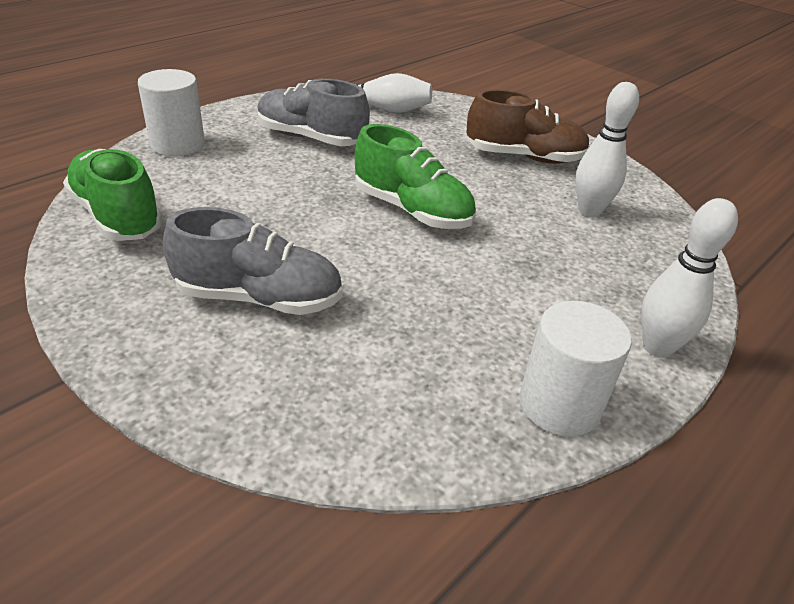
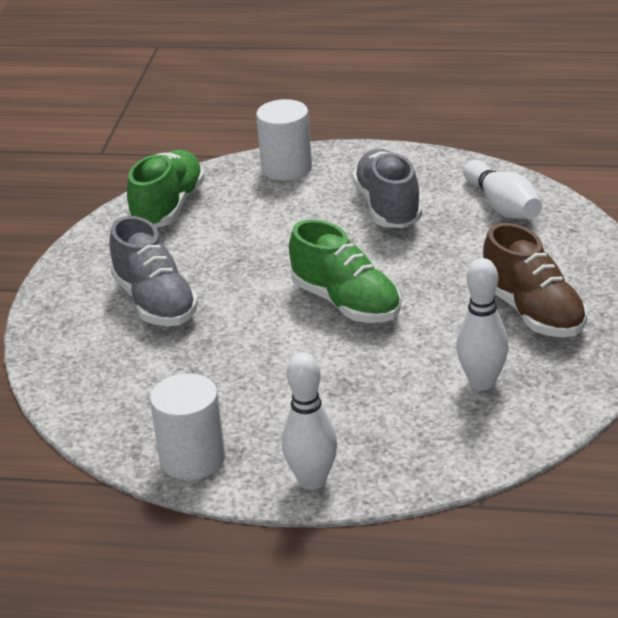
camera: 60 degrees right, 5 degrees down
(412, 210) = (346, 303): green shoe -> green shoe turned 45 degrees counterclockwise

